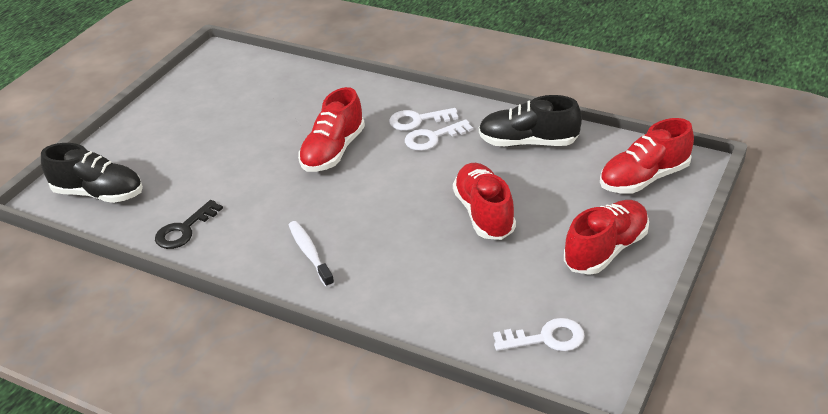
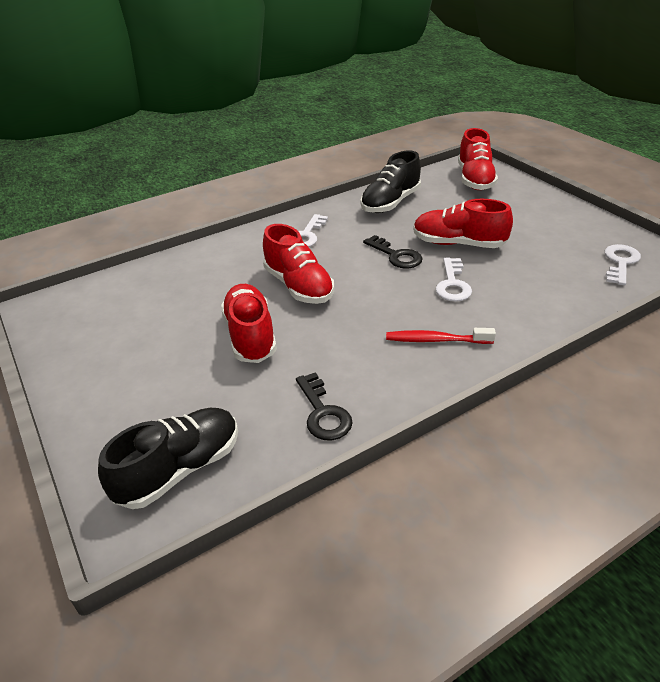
camera: 60 degrees left, 0 degrees up
(310, 253) = (436, 340): white toothbrush -> red toothbrush
(427, 184) = (396, 256): none -> black key
(433, 138) = (338, 236): white key -> white key (452, 284)
(606, 250) = (539, 214): red shoe -> red shoe (250, 336)

